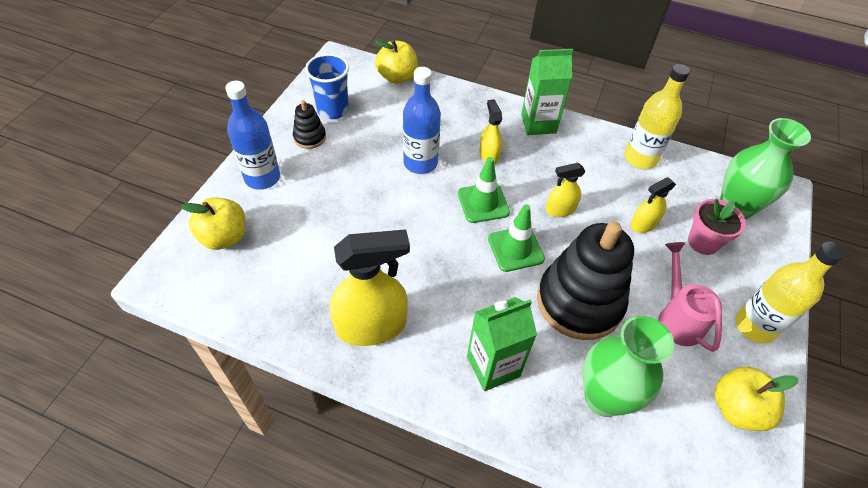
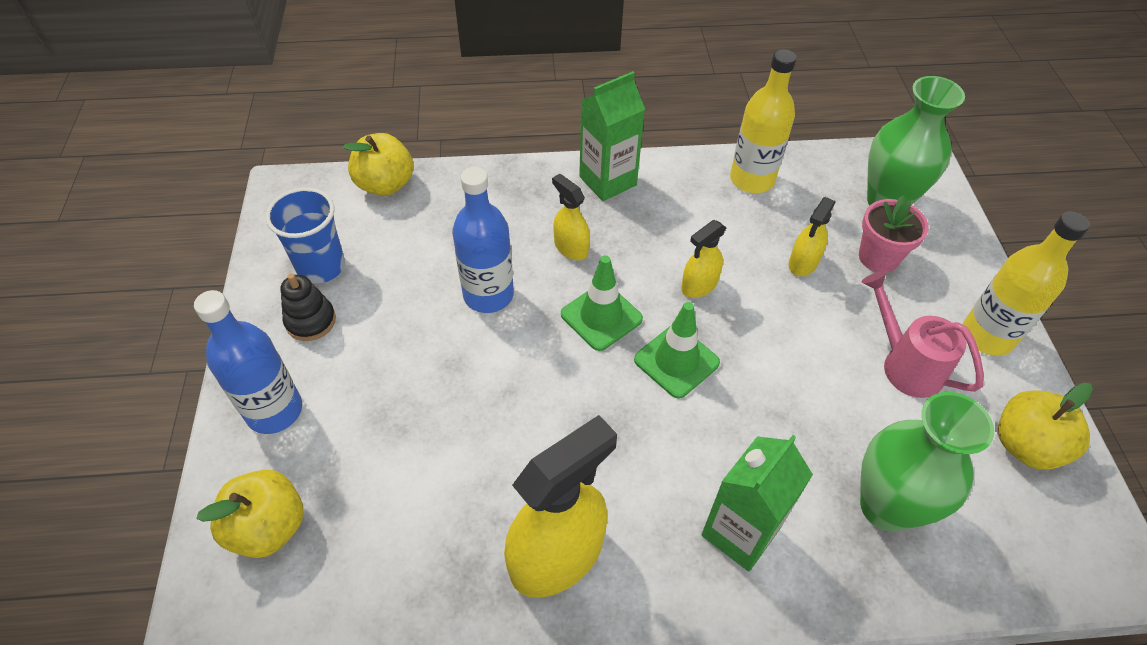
camera: 25 degrees left, 0 degrees up
(579, 302) = (789, 396): black stacking toy -> none

